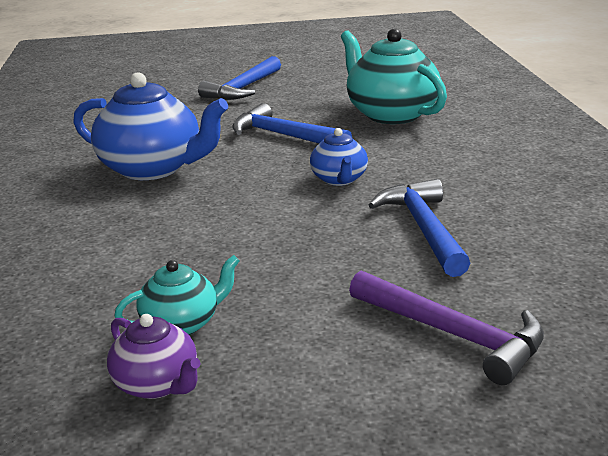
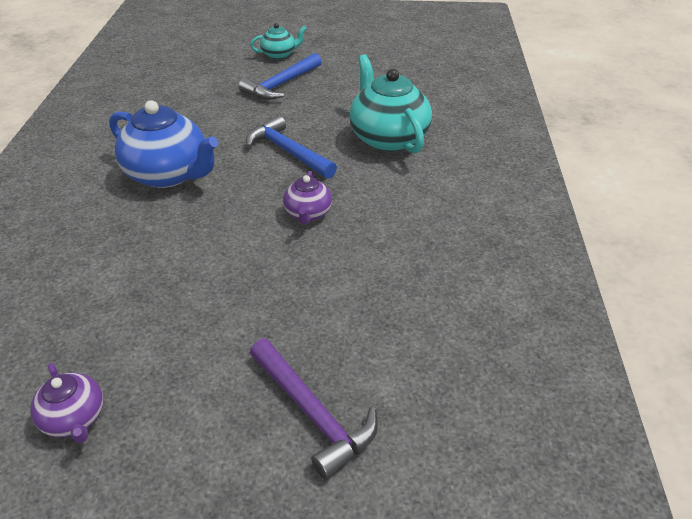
camera: 10 degrees right, 15 degrees up
(182, 323) = (118, 358): turquoise teapot -> turquoise teapot (279, 55)
(339, 179) = (308, 214): blue teapot -> purple teapot
(424, 229) = (348, 286): blue hammer -> none

